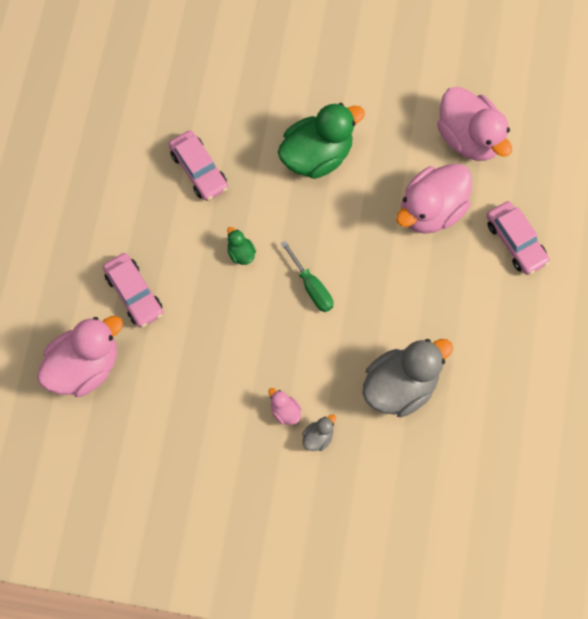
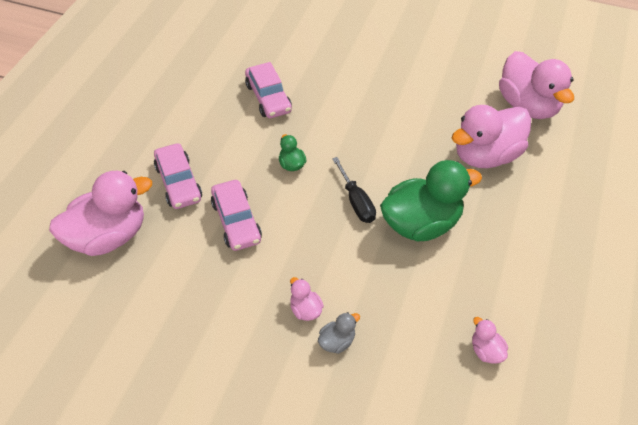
camera: 10 degrees right, 20 degrees down
(311, 287) = (356, 201): green screwdriver -> black screwdriver
(317, 155) = (380, 101): green duck -> green duck (421, 224)
(400, 386) = (437, 305): grey duck -> none
(446, 424) = (486, 351): none -> pink duck
(515, 242) = (571, 192): pink car -> pink car (236, 221)

